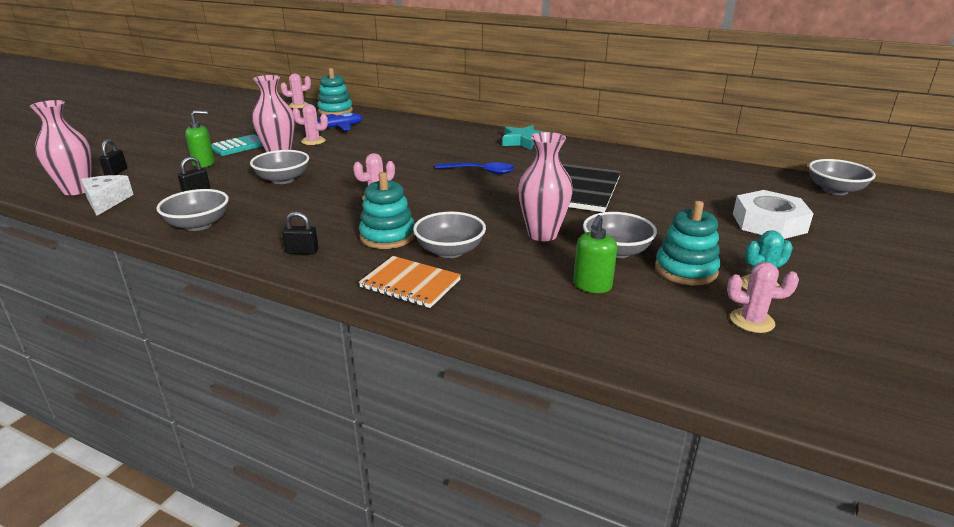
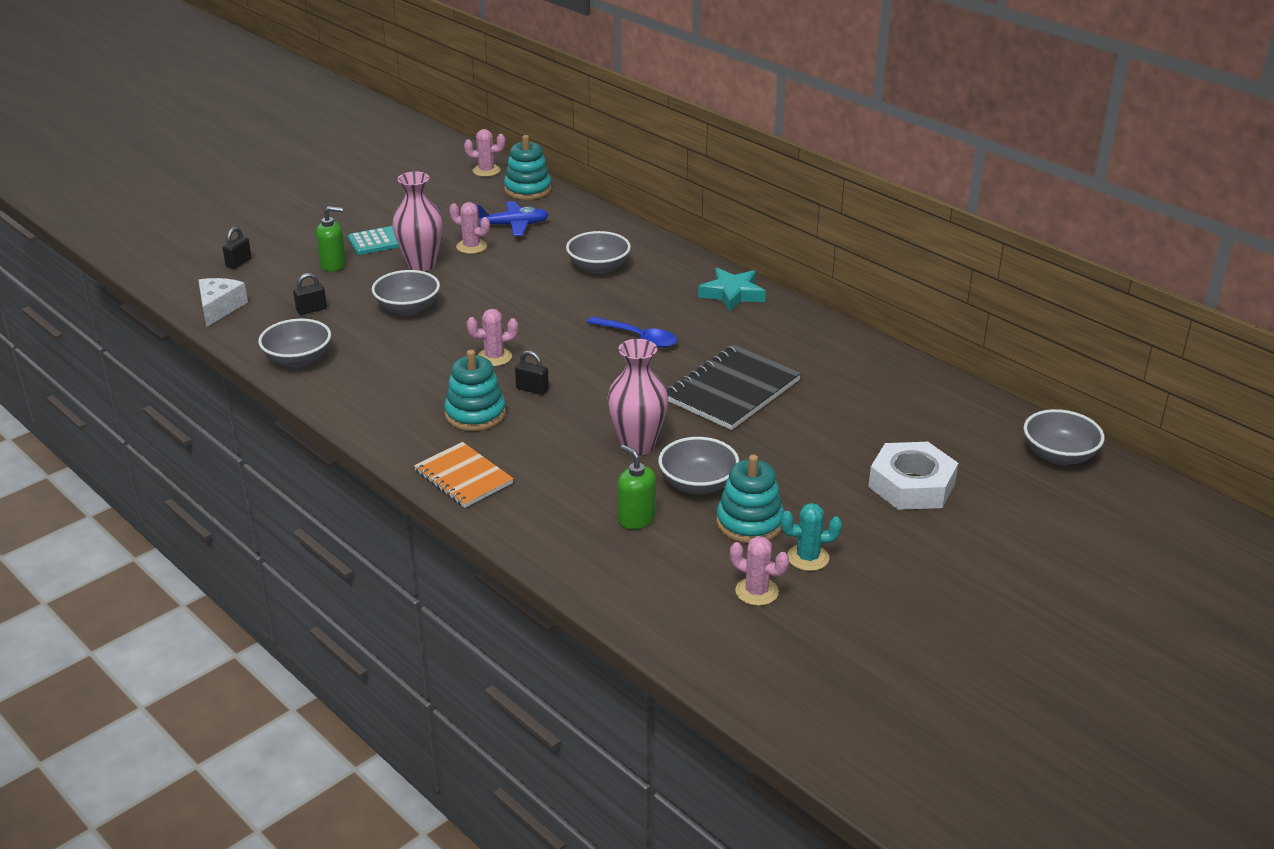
camera: 20 degrees right, 5 degrees up
(77, 190) = (195, 284): pink vase -> none
(302, 251) = (382, 416): black padlock -> black padlock (532, 389)
(450, 251) = (526, 446): grey bowl -> grey bowl (598, 267)
(592, 285) = (636, 519): green soap dispenser -> green soap dispenser turned 90 degrees clockwise

